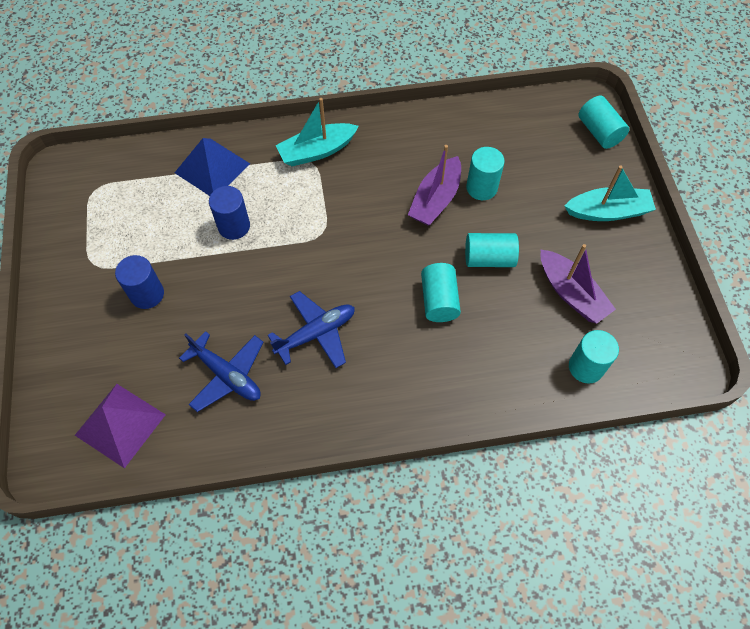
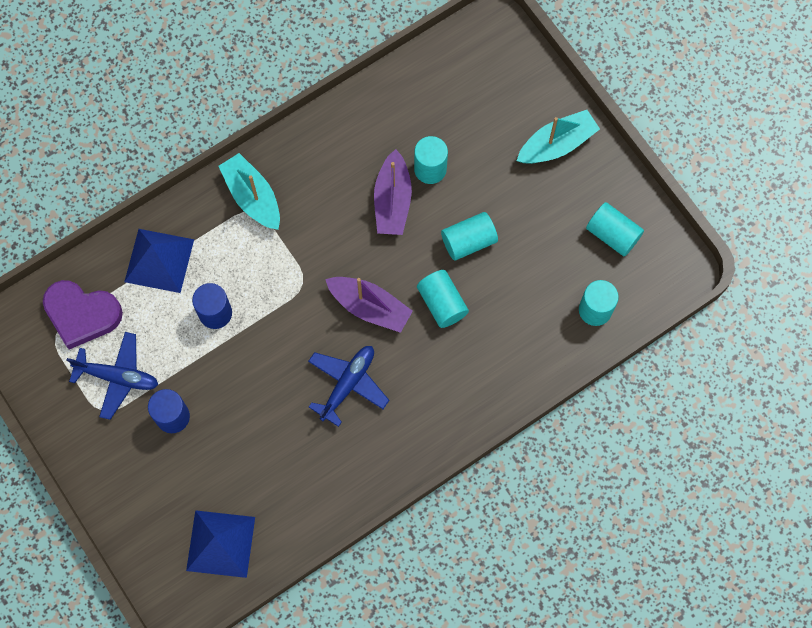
camera: 25 degrees left, 10 degrees up
(120, 424) = (220, 543): purple pyramid -> blue pyramid
(125, 183) = (82, 314): none -> purple heart
(227, 375) = (289, 458): blue plane -> blue plane (117, 377)
(317, 151) = (252, 197): turquoise boat -> turquoise boat turned 105 degrees clockwise
(571, 293) = (555, 244): purple boat -> purple boat (369, 307)
(599, 132) = (516, 57): turquoise cylinder -> turquoise cylinder (612, 234)

